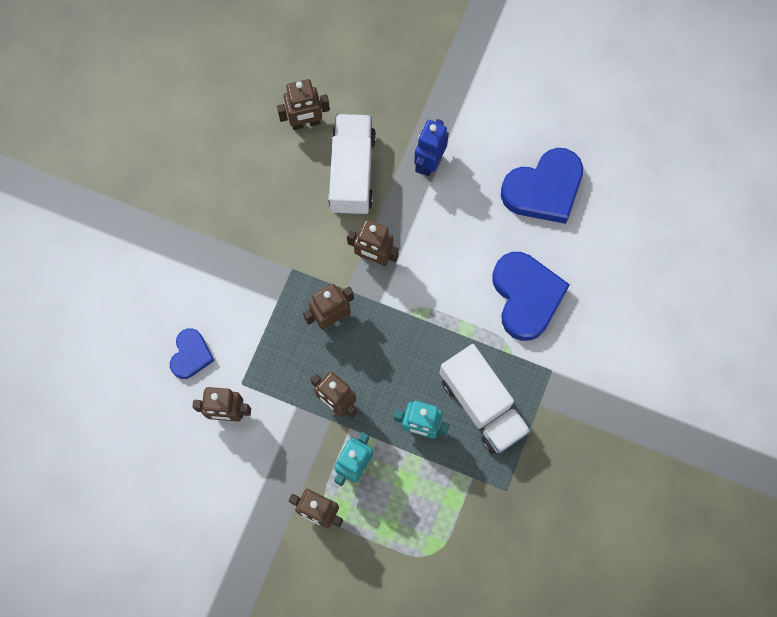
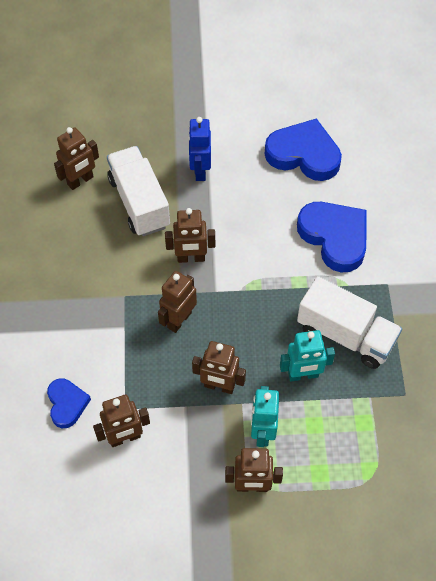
camera: 25 degrees left, 15 degrees down
(544, 189) = (303, 154): blue heart -> blue heart turned 105 degrees counterclockwise

